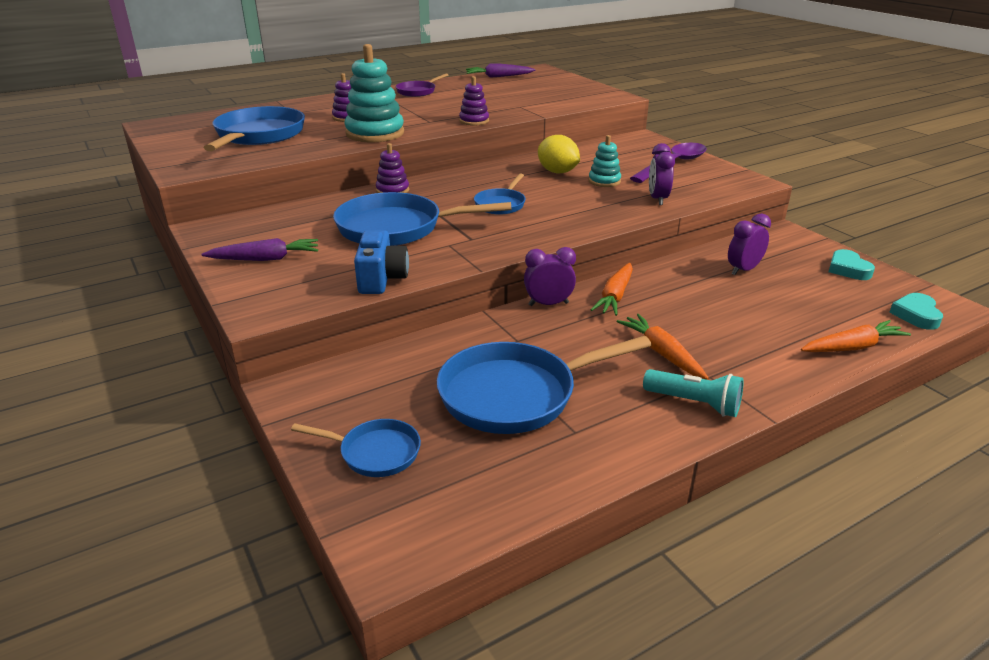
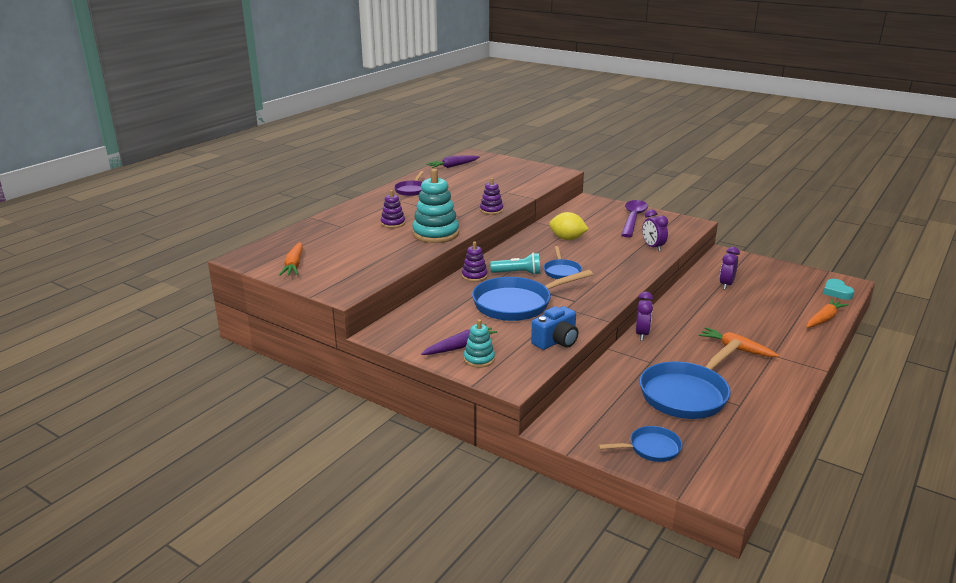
camera: 25 degrees left, 5 degrees down
(258, 136) = (349, 252): blue pan -> none
(381, 279) = (556, 341): blue camera -> blue camera turned 75 degrees clockwise
(548, 304) = (642, 334): purple clock -> purple clock turned 135 degrees clockwise
(604, 181) = (605, 240): turquoise stacking toy -> turquoise stacking toy (479, 359)
(615, 296) = (674, 320): orange carrot -> orange carrot (294, 265)
(694, 403) = (781, 372): turquoise flashlight -> turquoise flashlight (518, 273)
(848, 269) = (779, 271): turquoise heart -> none

